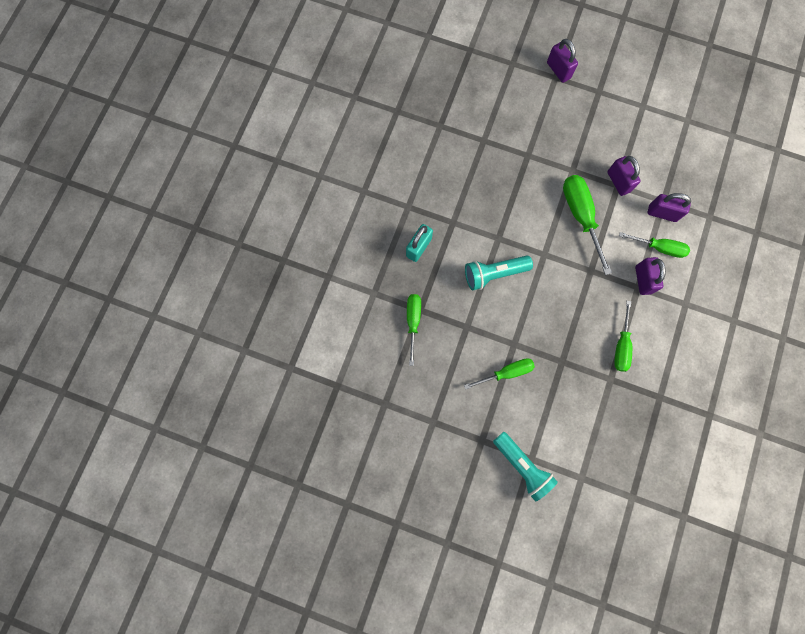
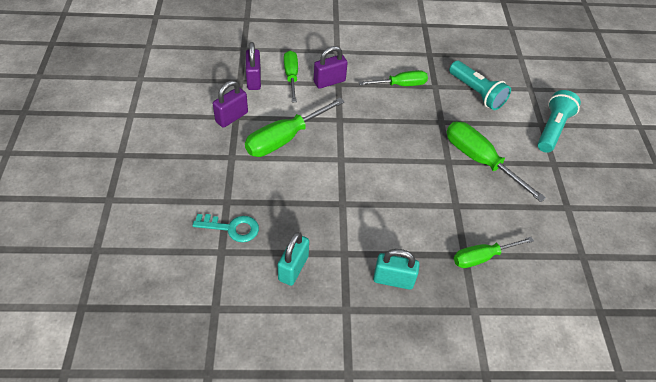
camera: 115 degrees left, 25 degrees down
(453, 183) = (293, 268): none -> turquoise padlock
(494, 274) = (385, 197): turquoise flashlight -> turquoise flashlight (476, 93)
(502, 152) = (232, 228): none -> turquoise key
(506, 373) = (480, 160): green screwdriver -> green screwdriver, size x1.53
(558, 70) = (98, 198): purple padlock -> none

